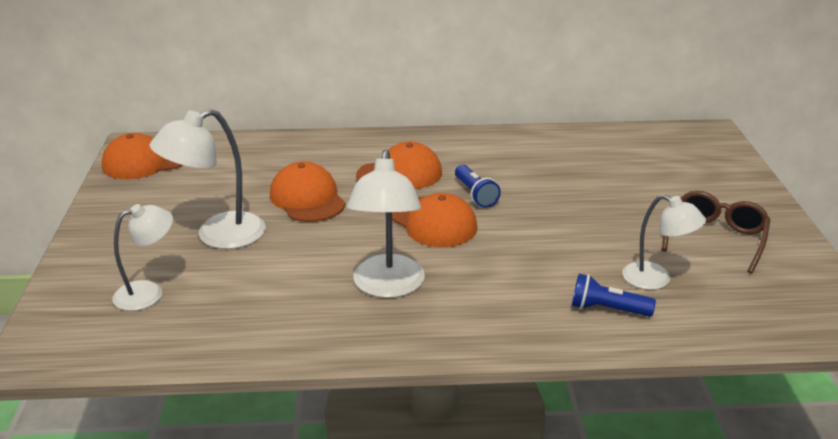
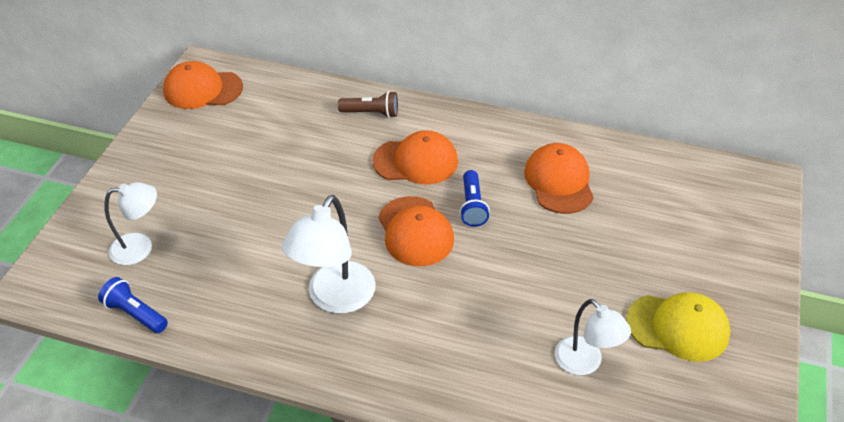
camera: 20 degrees right, 15 degrees up
(218, 236) = (222, 197): white lamp -> none
(307, 198) = (318, 171): orange cap -> orange cap (559, 181)
(333, 149) = (371, 113): none -> brown flashlight
(607, 309) = (517, 385): blue flashlight -> blue flashlight (135, 314)
(715, 238) = (678, 327): brown glasses -> yellow cap

